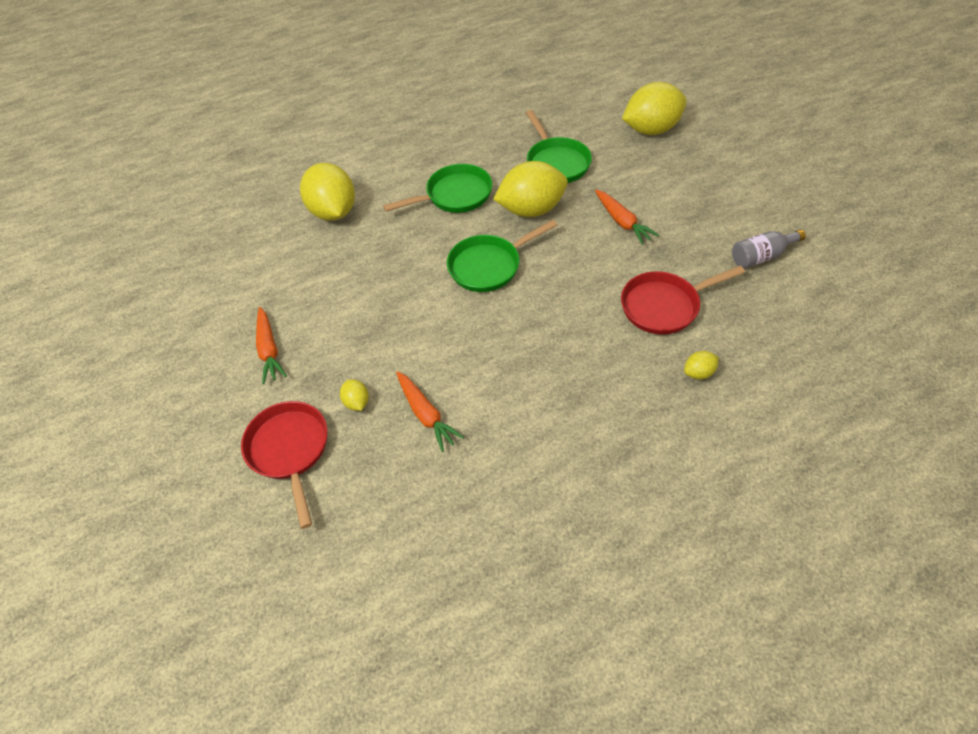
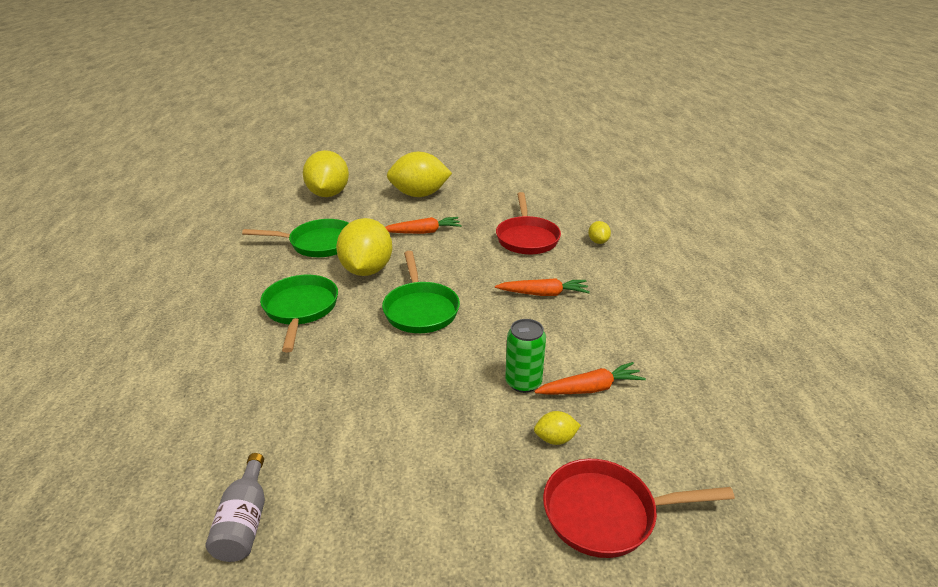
camera: 75 degrees left, 20 degrees down
(269, 350) = (434, 514): orange carrot -> orange carrot (543, 294)
(333, 212) = (230, 408): yellow lemon -> yellow lemon (419, 195)
(417, 364) = (523, 382): none -> green can
(761, 256) = (503, 192): grey bottle -> grey bottle (244, 522)

